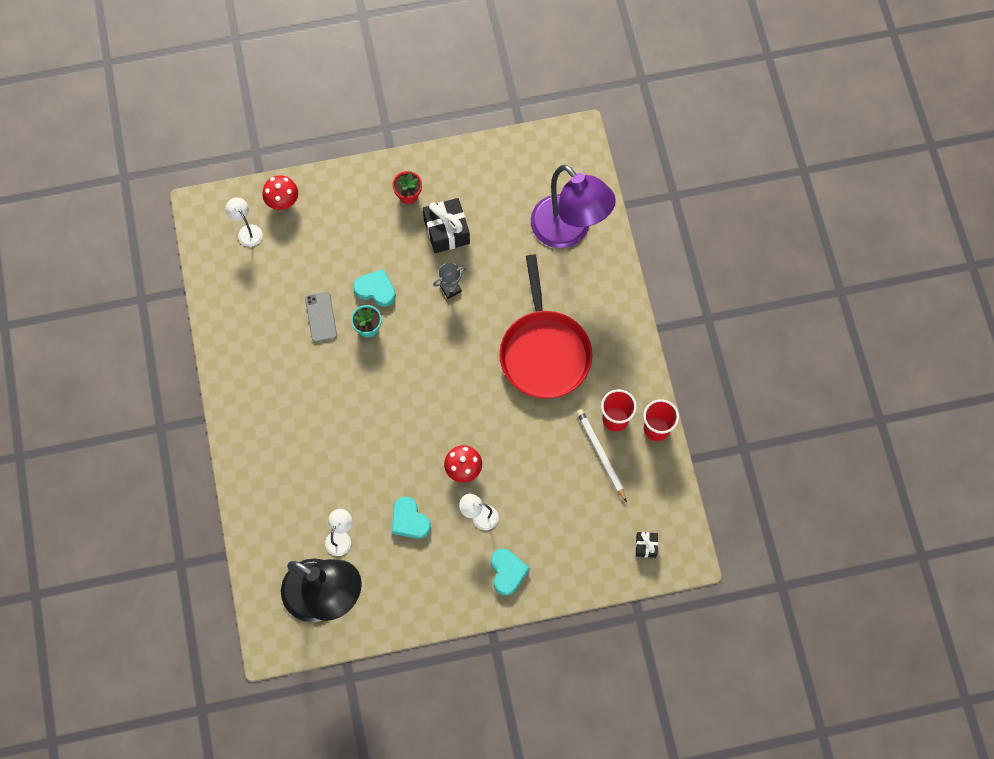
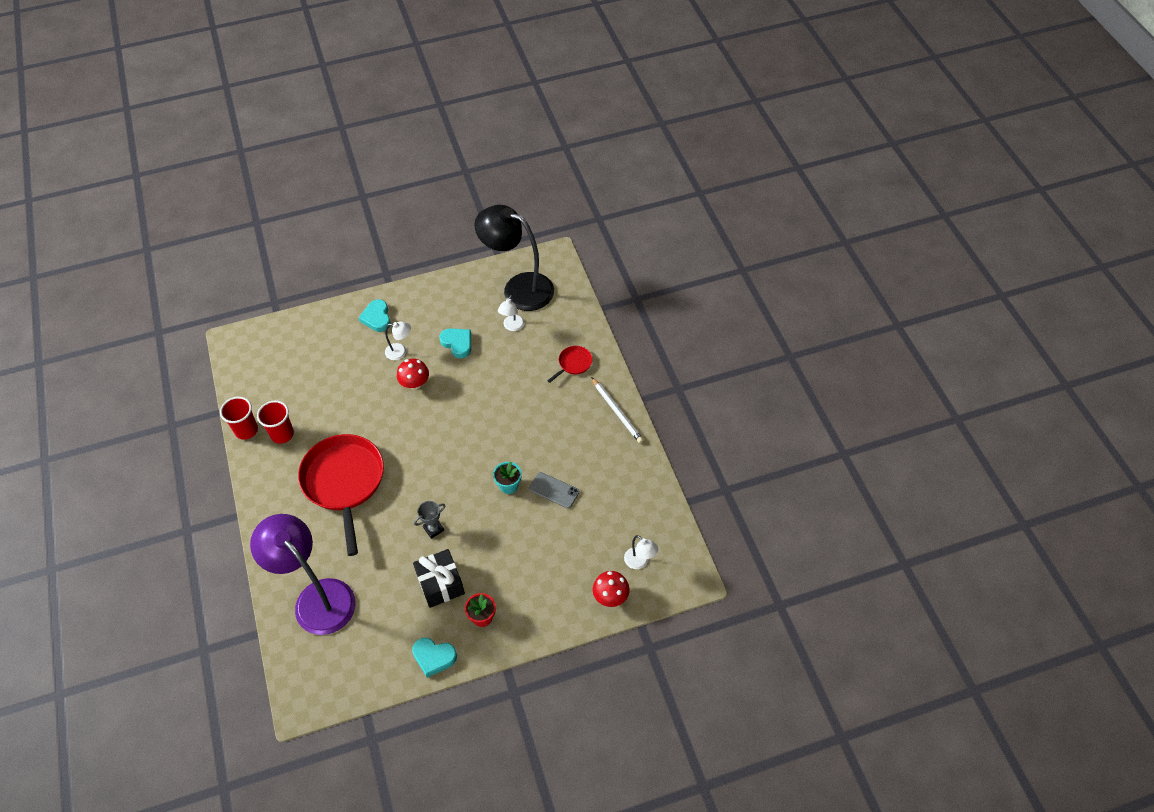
camera: 175 degrees right, 15 degrees down
(274, 474) = (574, 363): none -> red pan
(321, 317) = (554, 490): grey phone -> grey phone turned 45 degrees counterclockwise
(376, 289) = (505, 520): turquoise heart -> turquoise heart (434, 657)
(600, 454) = (297, 406): white pencil -> white pencil (617, 411)
(646, 546) = (264, 345): black gift -> none

